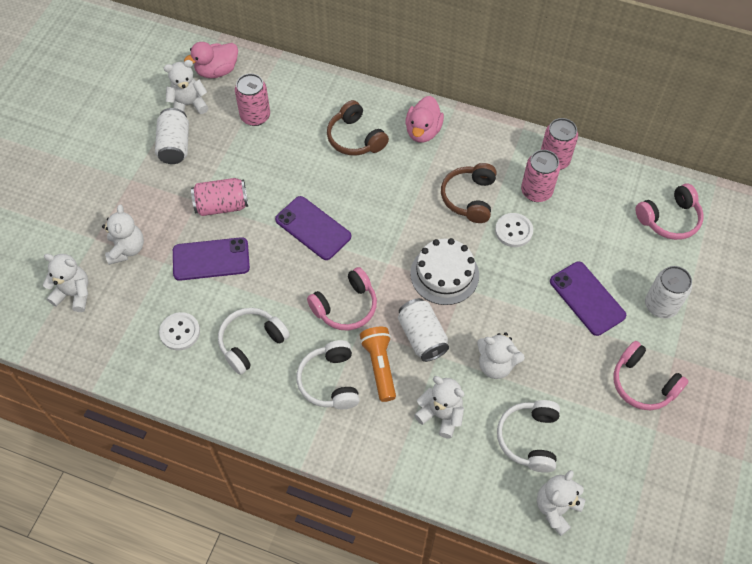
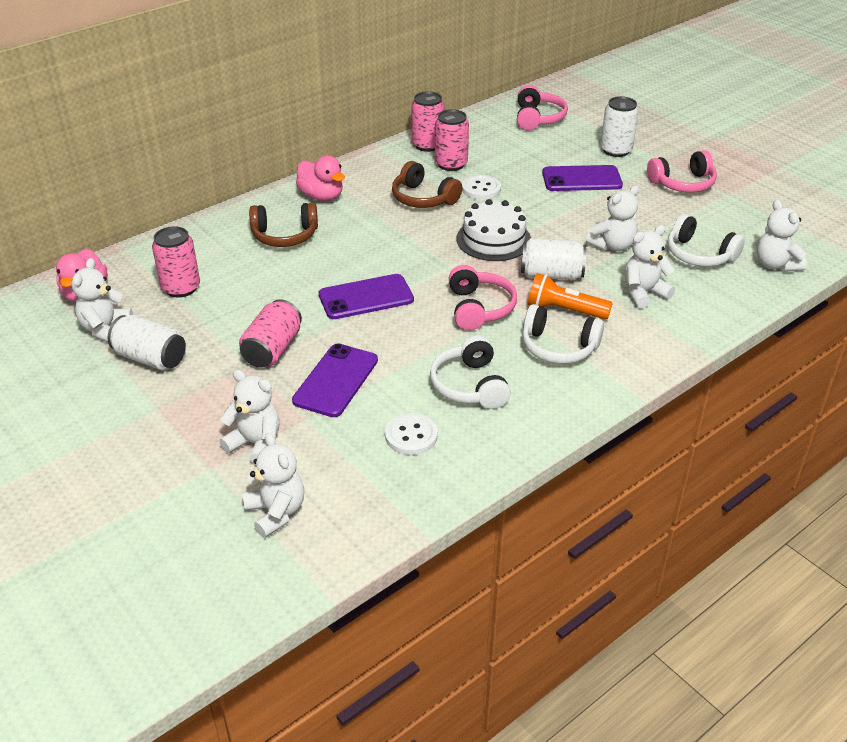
camera: 60 degrees left, 20 degrees down
(74, 294) = (276, 512): white teddy bear -> white teddy bear turned 105 degrees clockwise

